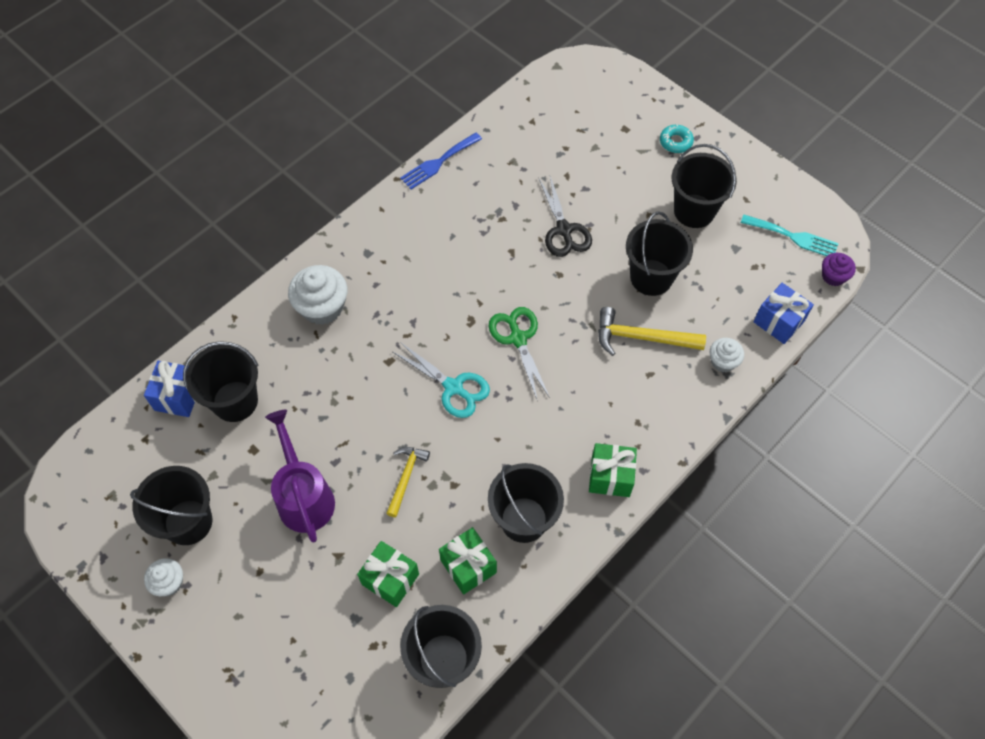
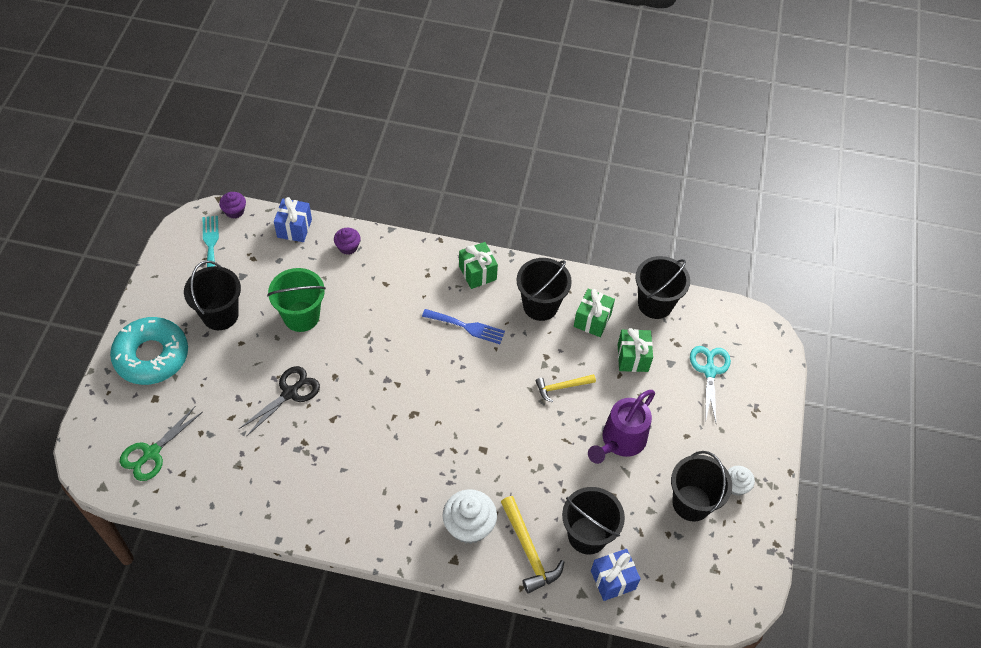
camera: 125 degrees left, 5 degrees down
(438, 162) = (271, 523): blue fork -> blue fork (467, 327)
(453, 387) = (476, 395): turquoise scissors -> turquoise scissors (709, 371)
(518, 338) = (409, 375): green scissors -> green scissors (151, 453)
(641, 337) = (358, 300): yellow hammer -> yellow hammer (529, 551)
(651, 277) = (301, 316): black bucket -> green bucket
(675, 142) = (151, 356): turquoise donut -> turquoise donut, size x2.37
(723, 361) = (348, 247): white cupcake -> purple cupcake

